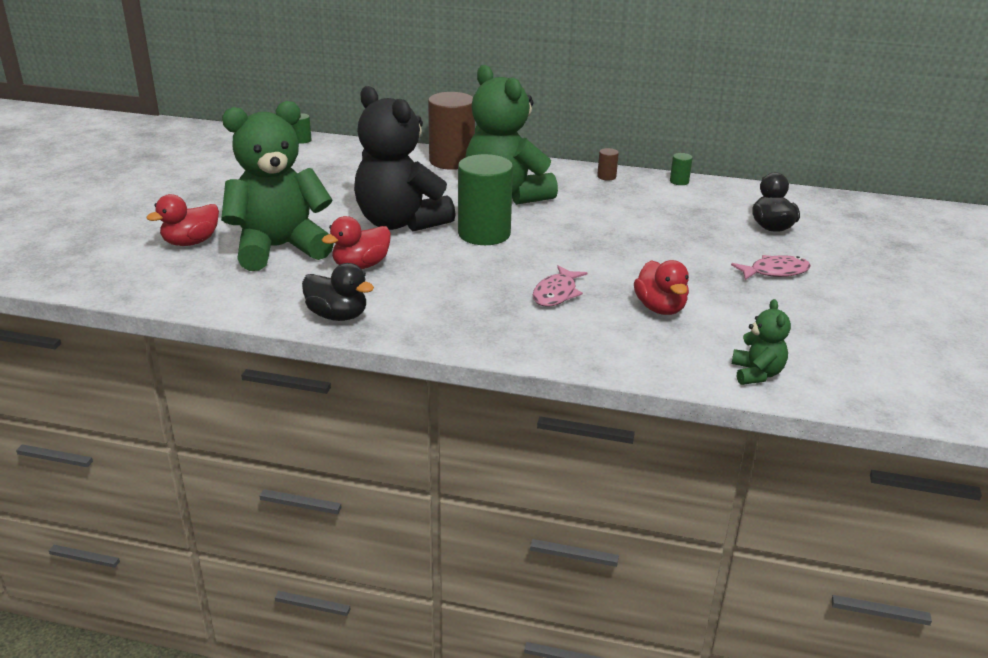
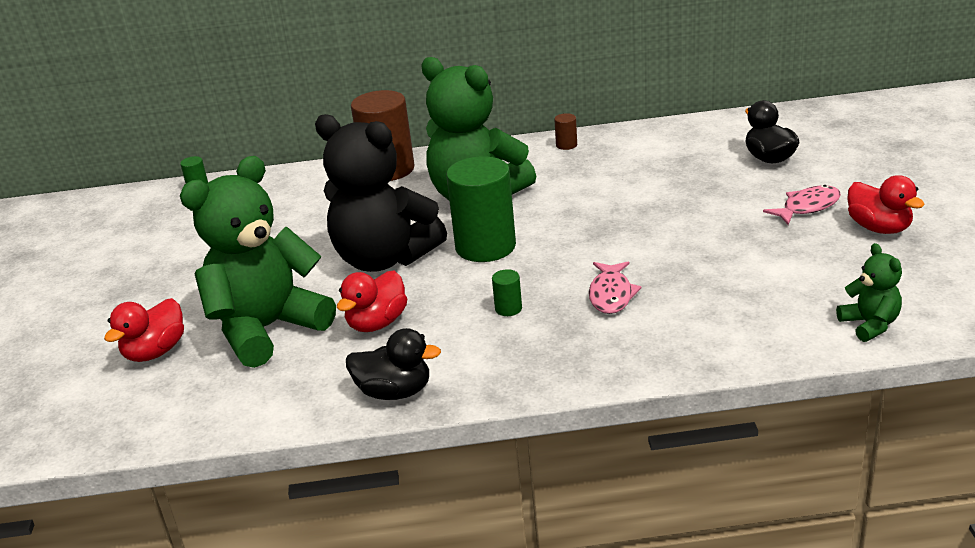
camera: 15 degrees left, 0 degrees up
(660, 308) = (726, 280): red duck -> red duck (879, 228)
(679, 181) = (643, 131): green cylinder -> green cylinder (508, 308)

